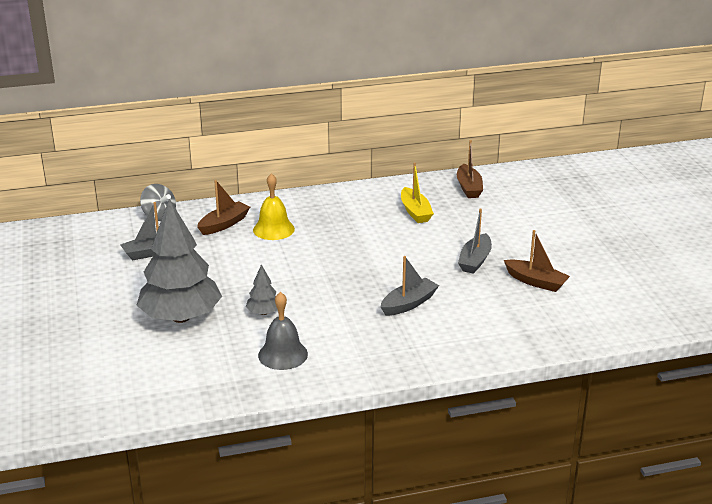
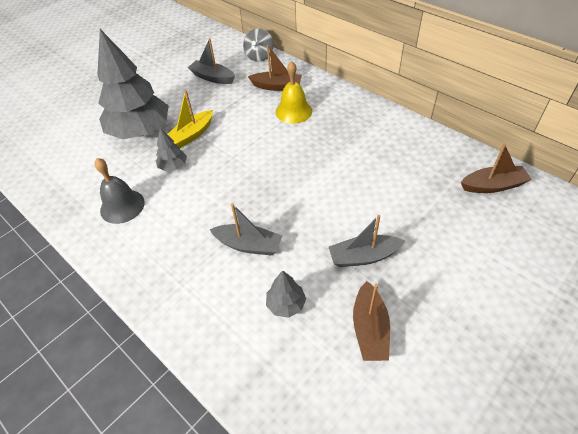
camera: 60 degrees right, 20 degrees up
(415, 212) = (406, 172): yellow boat -> yellow boat (192, 135)
(469, 188) = (492, 185): brown boat -> brown boat turned 150 degrees counterclockwise
(483, 306) = (286, 304): none -> grey tree

